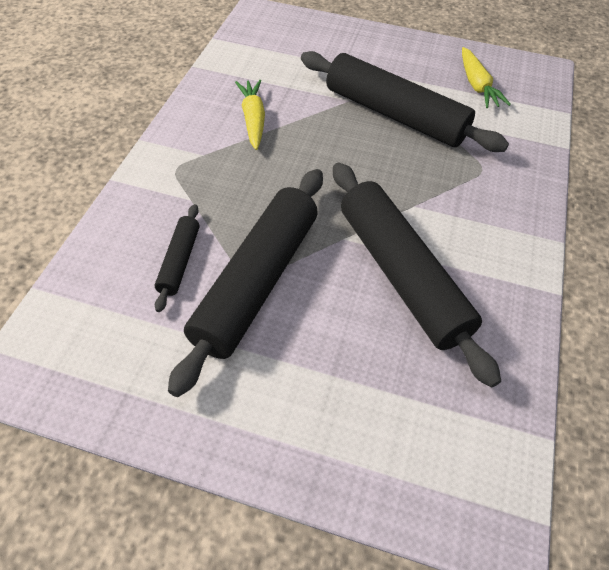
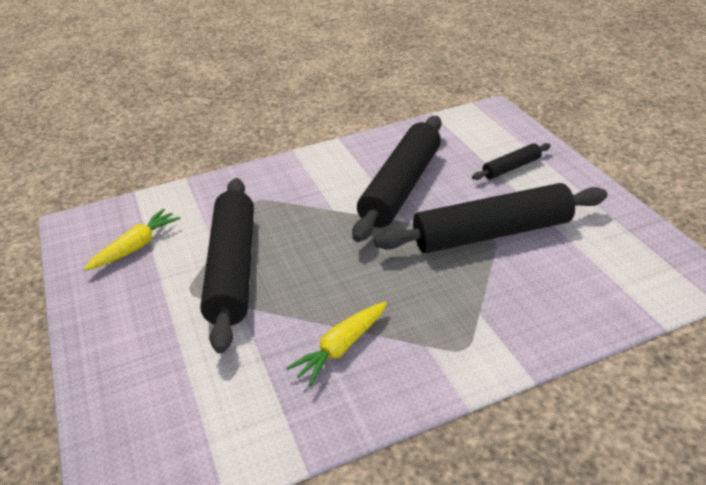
camera: 125 degrees left, 15 degrees down
(179, 261) = (533, 275): black rolling pin -> black rolling pin (511, 168)

